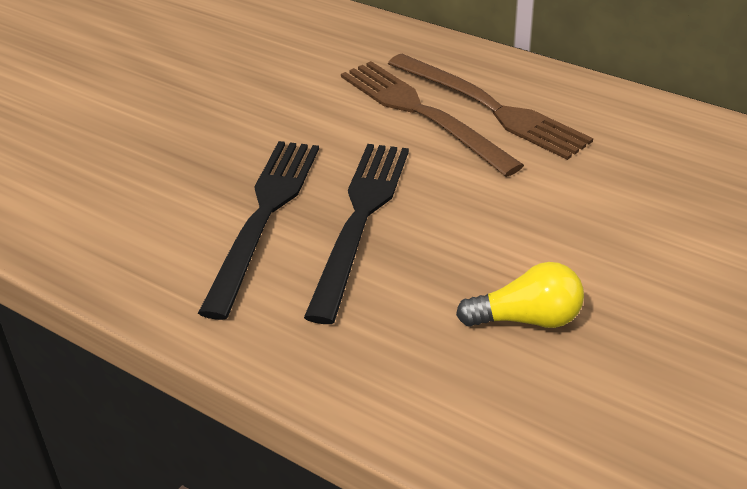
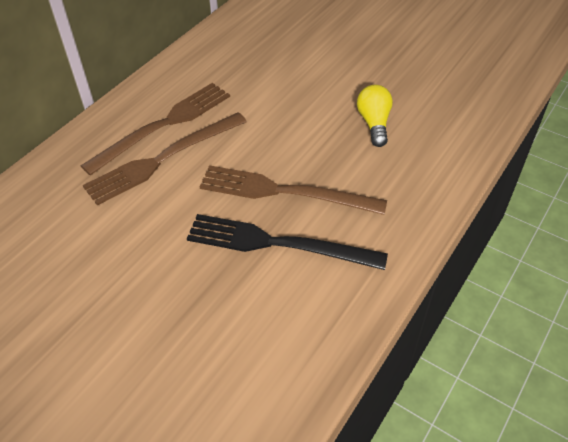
camera: 90 degrees left, 10 degrees up
(360, 220) = (284, 192): black fork -> brown fork

